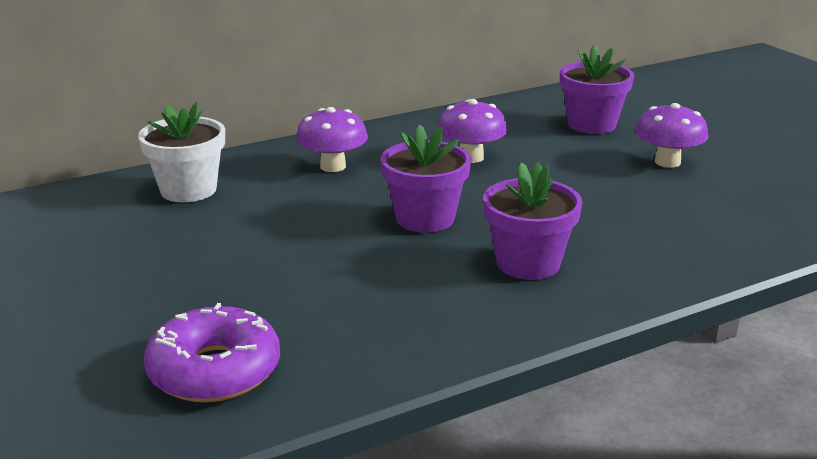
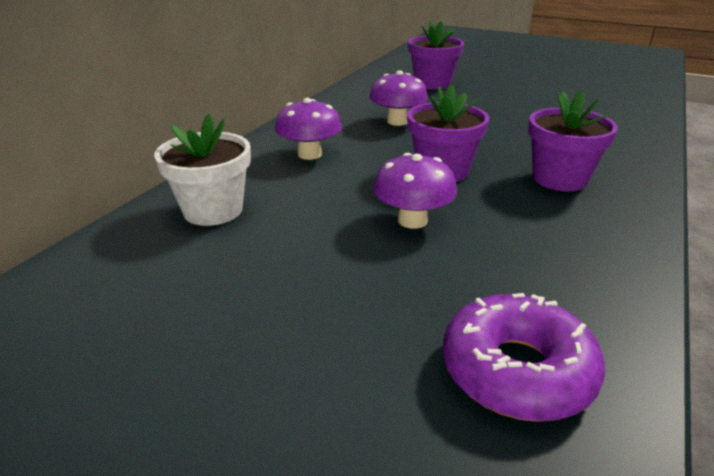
camera: 35 degrees left, 5 degrees up
(667, 162) = (513, 94): purple mushroom -> purple mushroom (412, 220)

